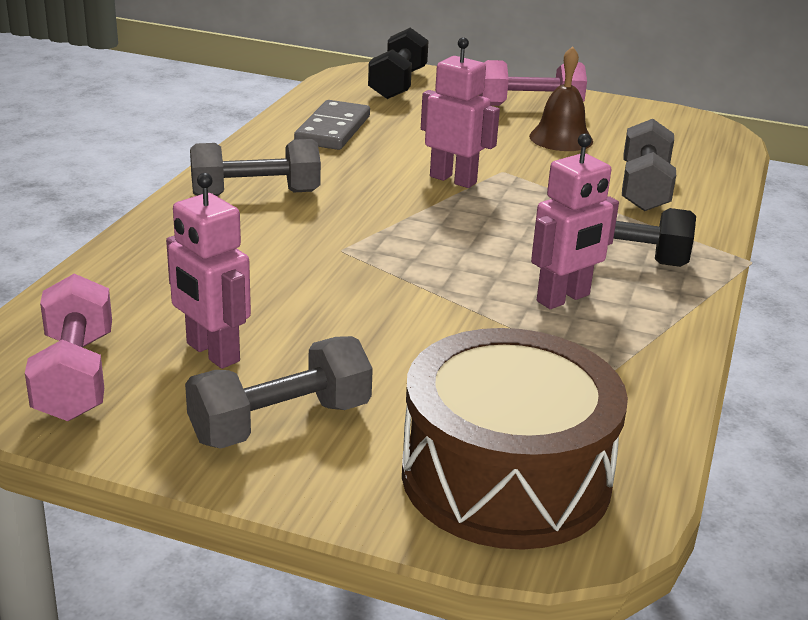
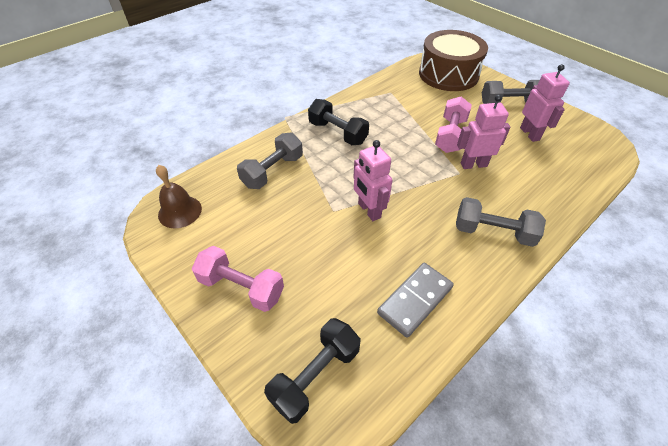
camera: 150 degrees left, 20 degrees up
(75, 376) = (582, 137): pink dumbbell -> pink dumbbell (450, 135)
(561, 138) = (265, 234): brown bell -> brown bell (180, 211)
(563, 298) = (380, 121): pink robot -> pink robot (473, 164)

